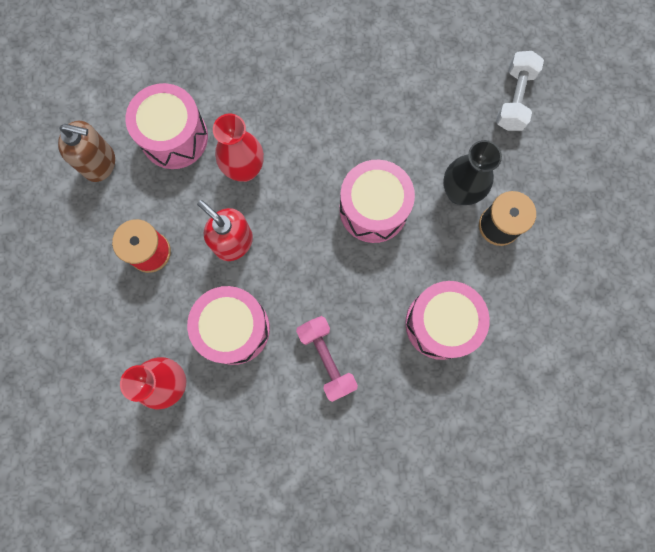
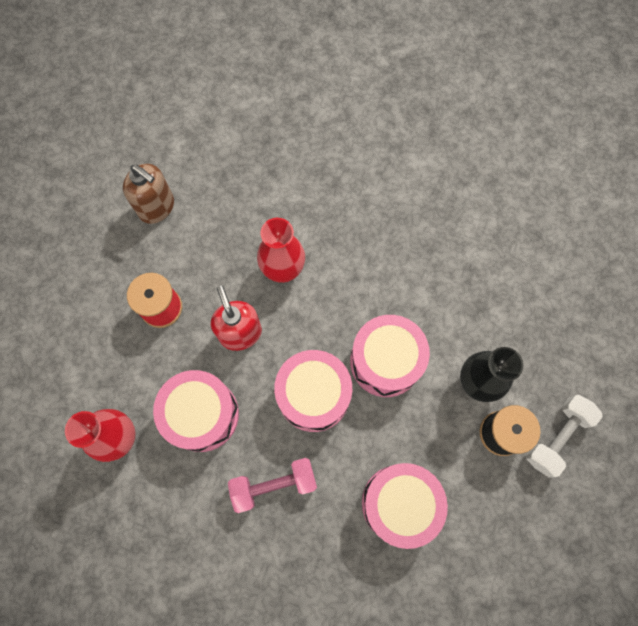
camera: 25 degrees right, 5 degrees down
(174, 137) = (234, 212): pink drum -> pink drum (313, 395)
(326, 359) = (274, 485): pink dumbbell -> pink dumbbell turned 75 degrees clockwise
(514, 99) = (572, 316): white dumbbell -> white dumbbell (557, 437)

